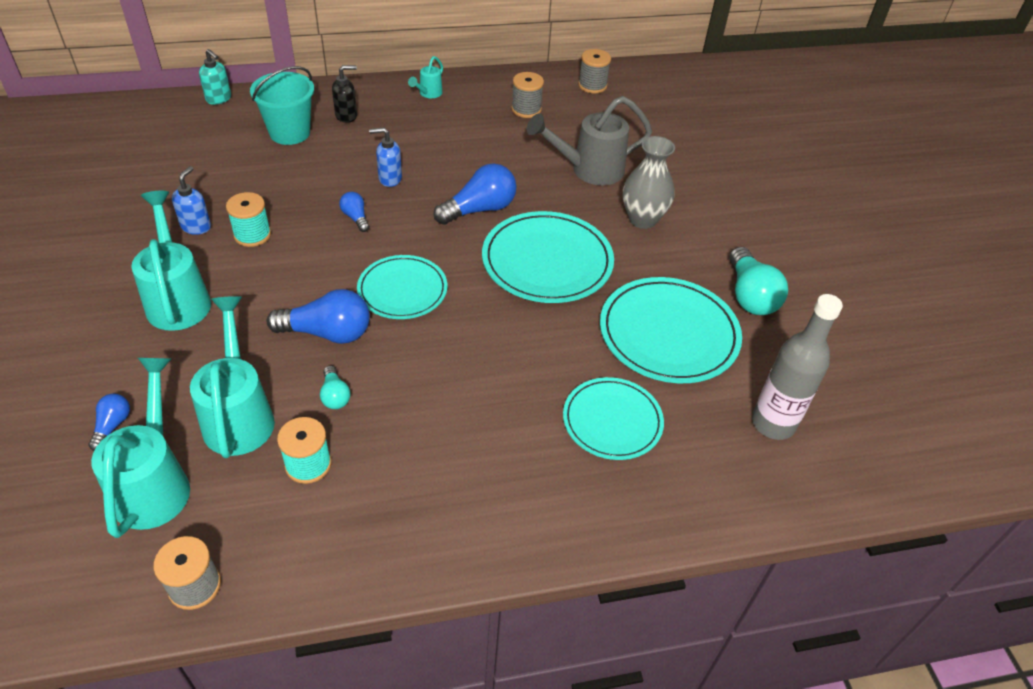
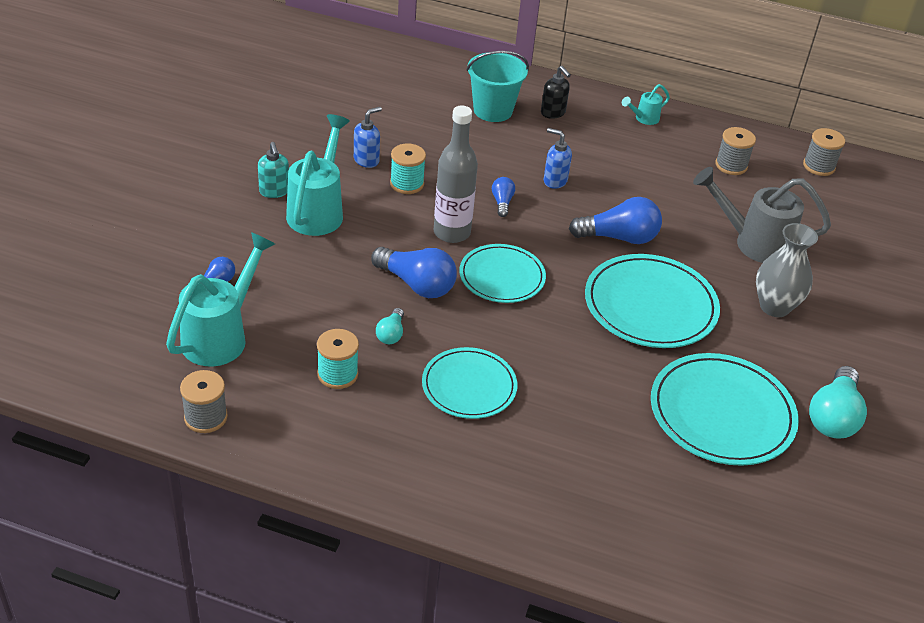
camera: 30 degrees right, 5 degrees down
(219, 99) = (451, 61): turquoise soap dispenser -> turquoise soap dispenser (274, 191)
(239, 414) = (310, 315): turquoise watering can -> none
(346, 116) = (553, 113): black soap dispenser -> black soap dispenser turned 45 degrees clockwise
(612, 421) = (612, 458): turquoise plate -> turquoise plate (469, 386)
(773, 423) = (765, 530): grey bottle -> grey bottle (452, 232)

